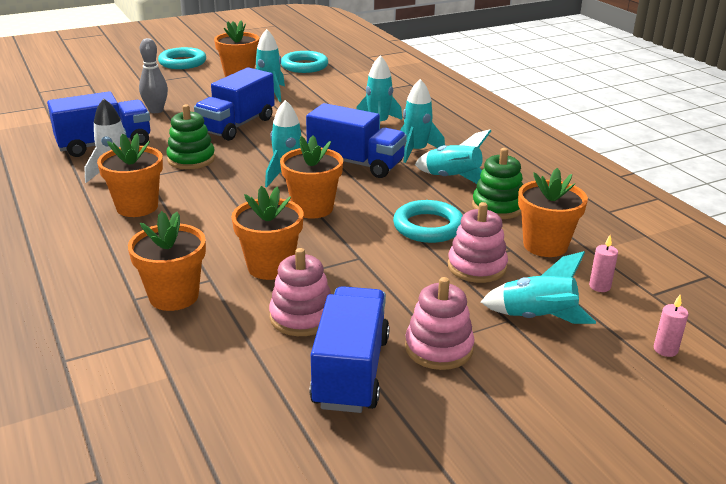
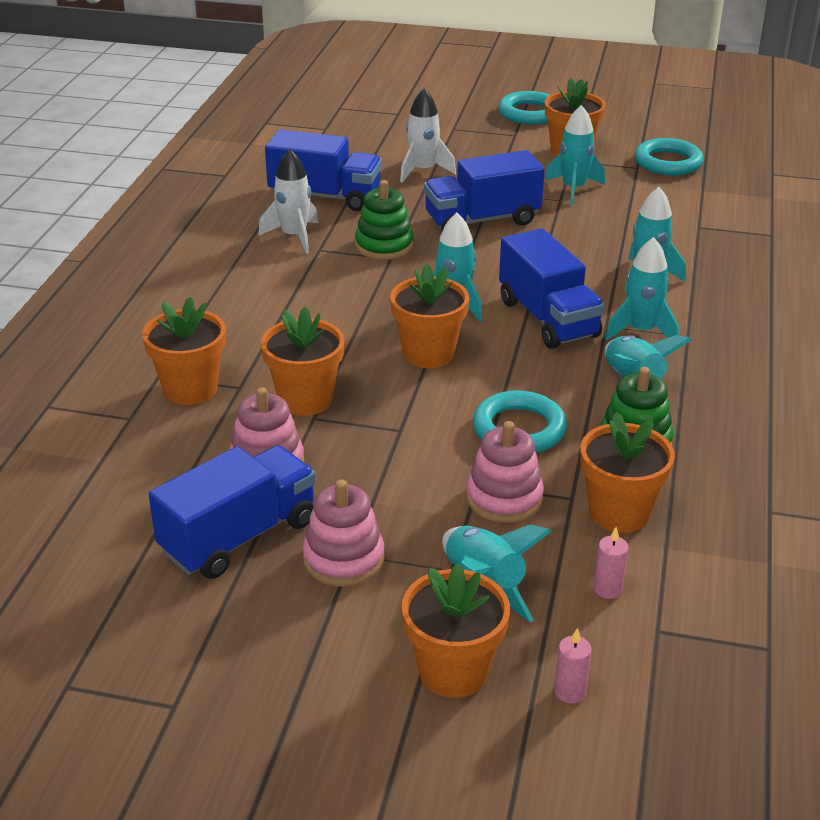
camera: 40 degrees right, 5 degrees up
(137, 207) = (270, 281): orange flower pot -> orange flower pot (453, 671)
(156, 110) = (423, 171): grey bowling pin -> white rocket

